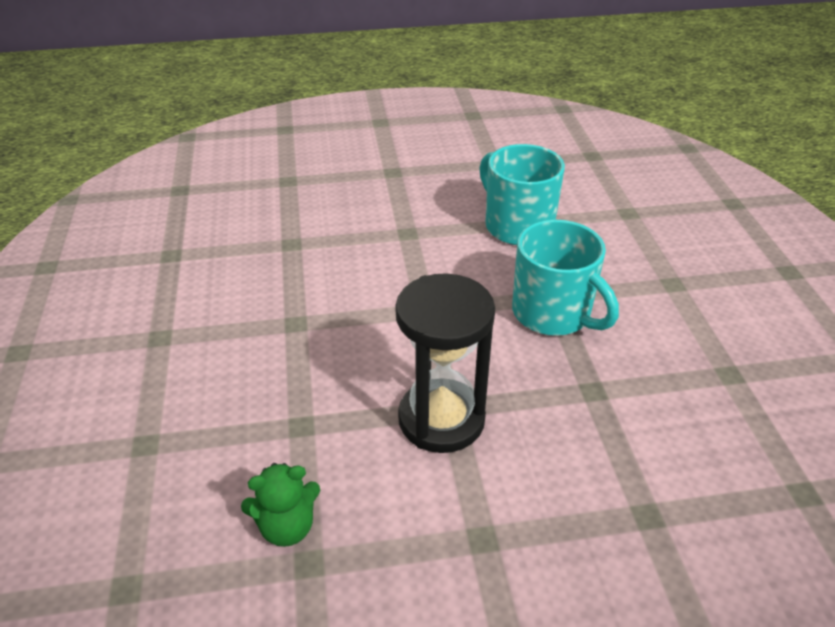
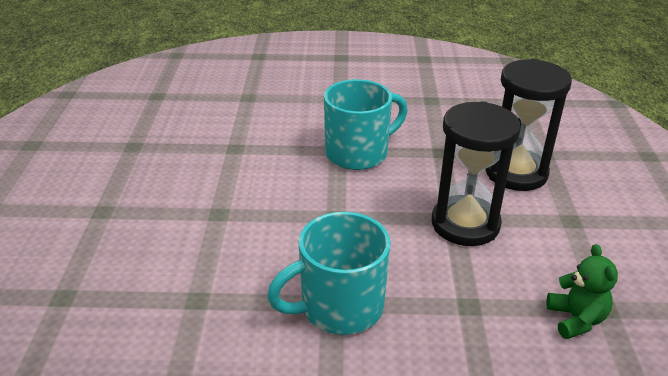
camera: 80 degrees left, 5 degrees down
(517, 225) = (239, 150): turquoise mug -> turquoise mug (339, 307)
(577, 475) = (516, 173): none -> black hourglass

